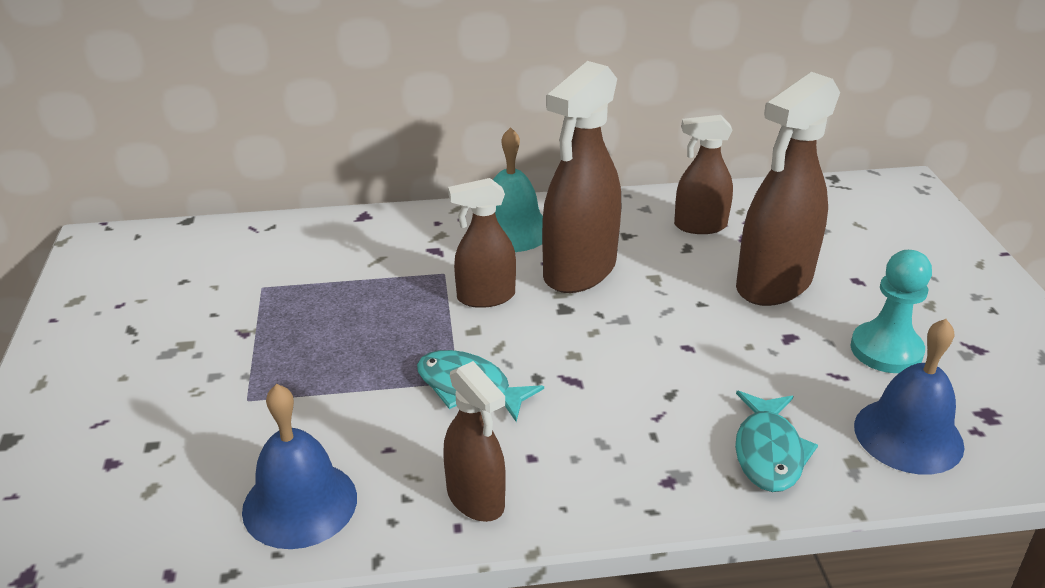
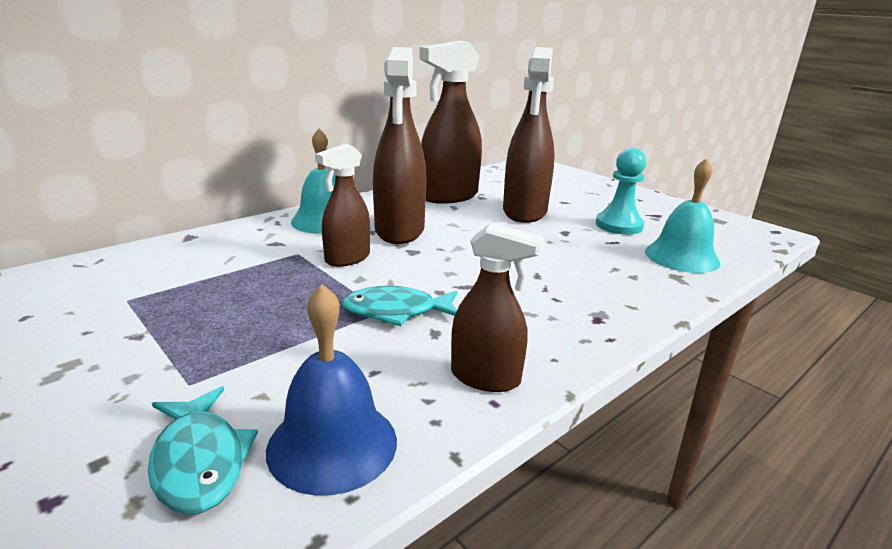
camera: 35 degrees left, 10 degrees down
(699, 226) = (449, 196): brown spray bottle -> brown spray bottle, size x1.69
(768, 452) = (629, 285): turquoise fish -> turquoise fish (199, 461)
(908, 435) = (682, 257): blue bell -> turquoise bell

